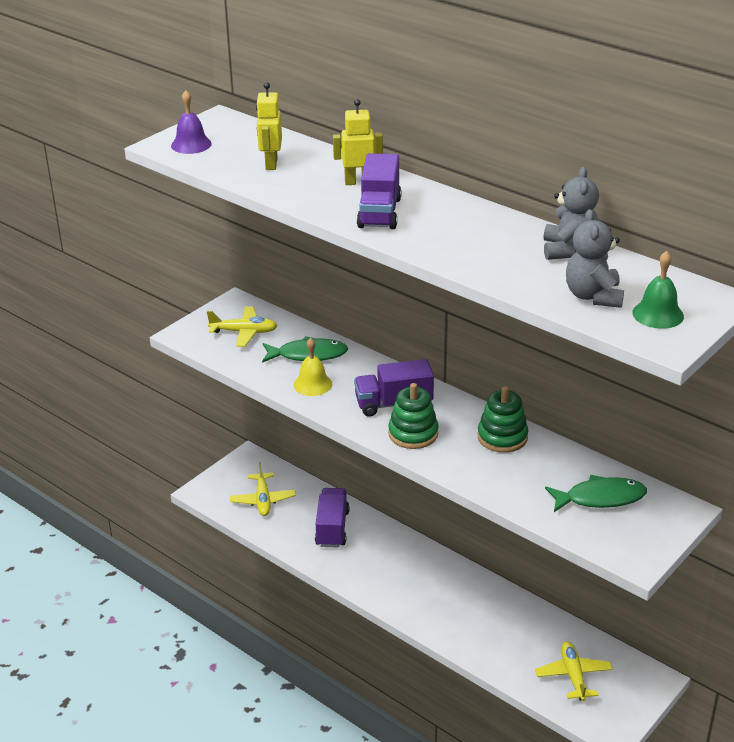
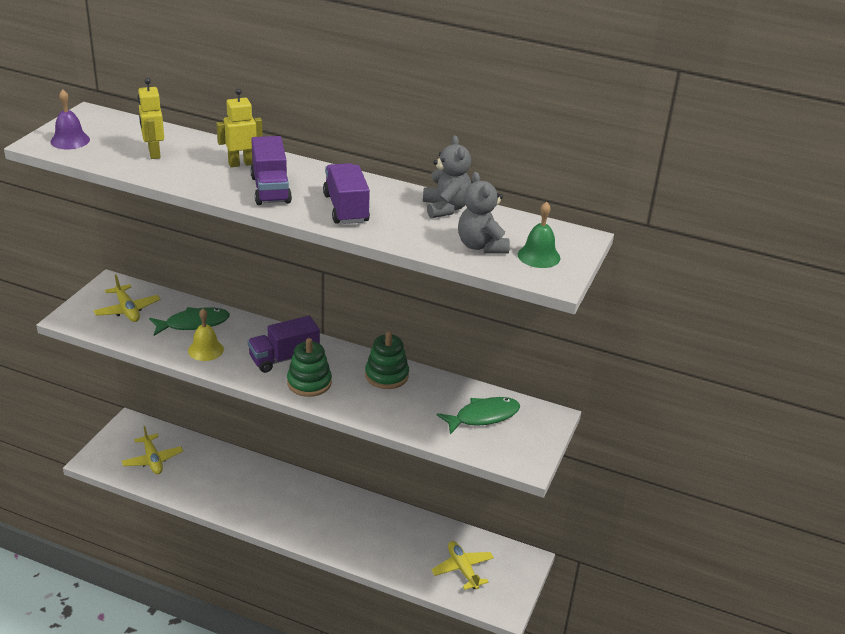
camera: 20 degrees left, 0 degrees up
(244, 332) = (127, 310): yellow plane -> yellow plane turned 75 degrees clockwise
(332, 528) = (223, 476): purple truck -> purple truck (346, 208)

